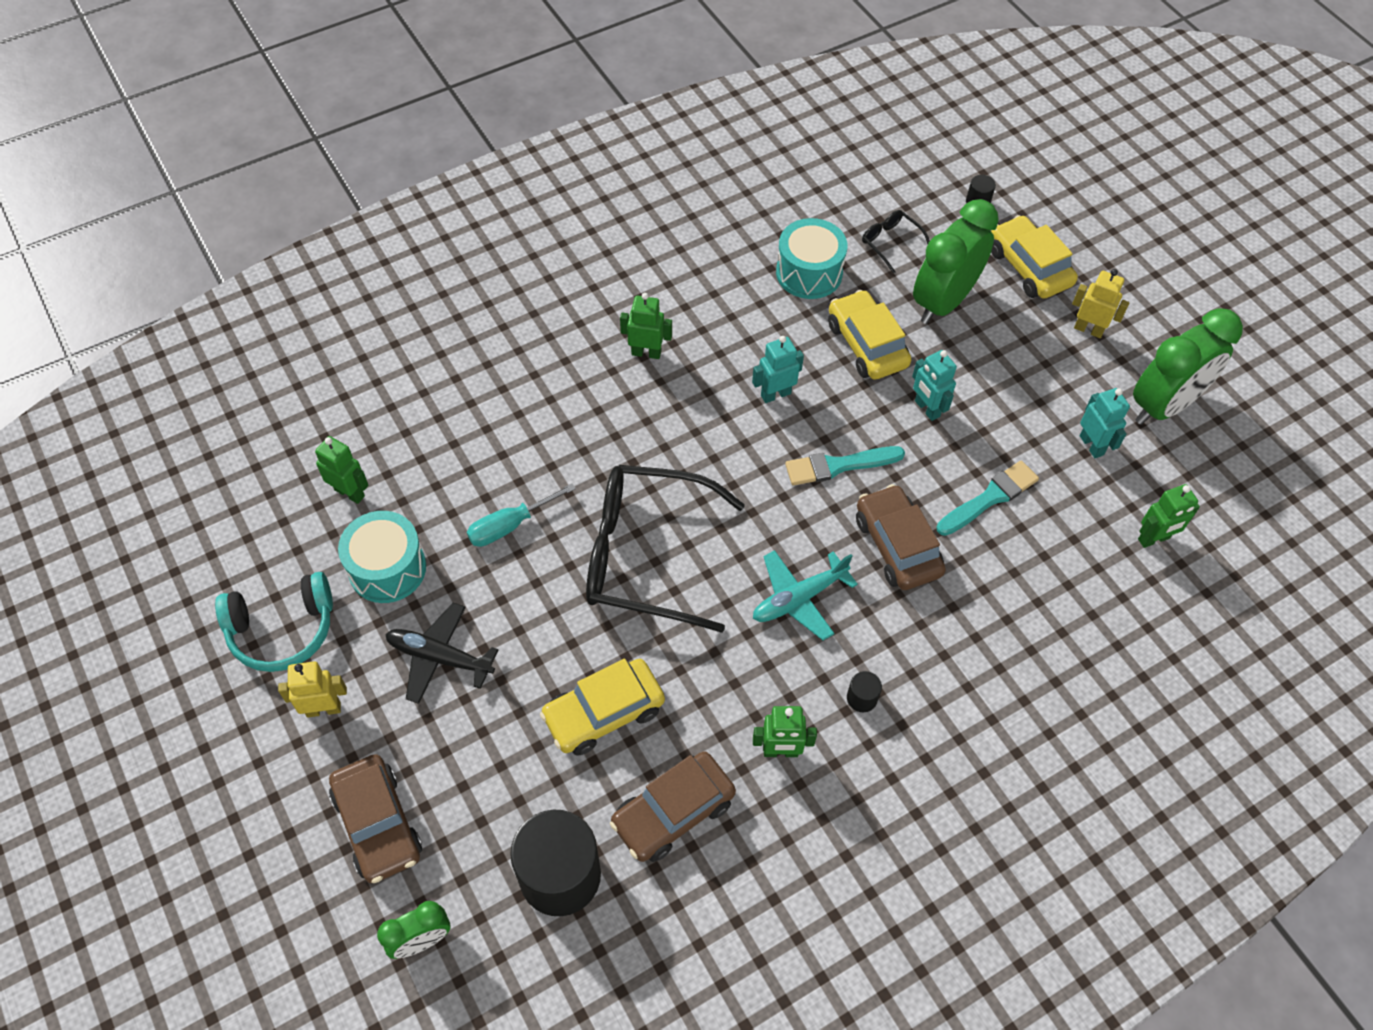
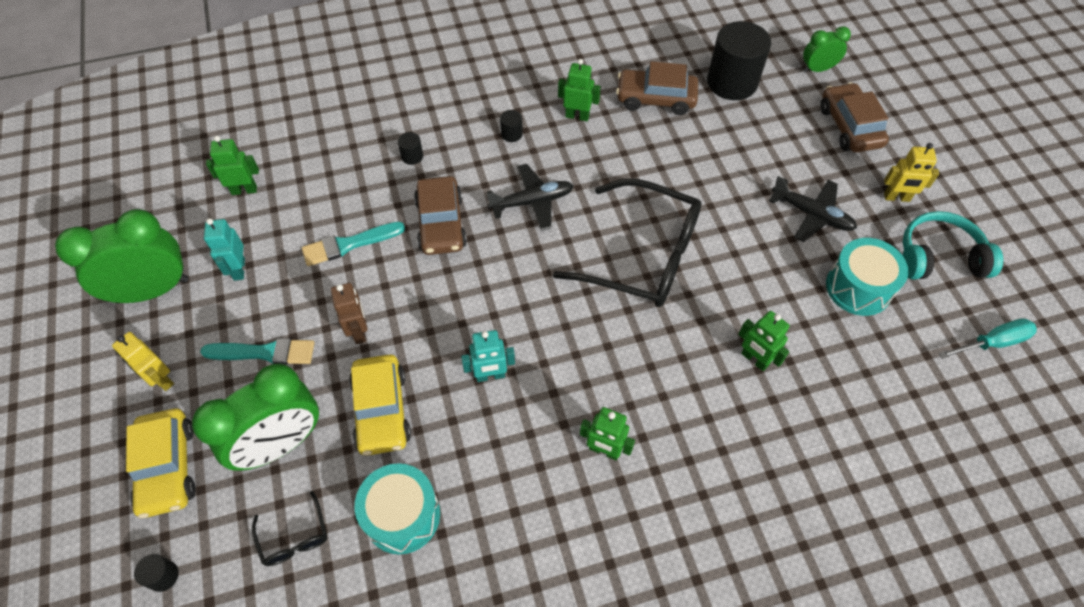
camera: 165 degrees left, 0 degrees up
(350, 492) = (899, 361): green robot -> green robot (754, 359)
(510, 525) = (753, 302): turquoise screwdriver -> turquoise screwdriver (992, 343)
(604, 713) = (692, 158): yellow car -> none
(673, 812) = (655, 99): brown car -> brown car turned 150 degrees counterclockwise
(798, 599) = (532, 202): turquoise plane -> black plane
(839, 466) = (460, 296): turquoise brush -> turquoise brush (264, 352)
(926, 409) = (359, 331): turquoise robot -> brown robot
(977, 632) = (412, 156): none -> black cylinder

